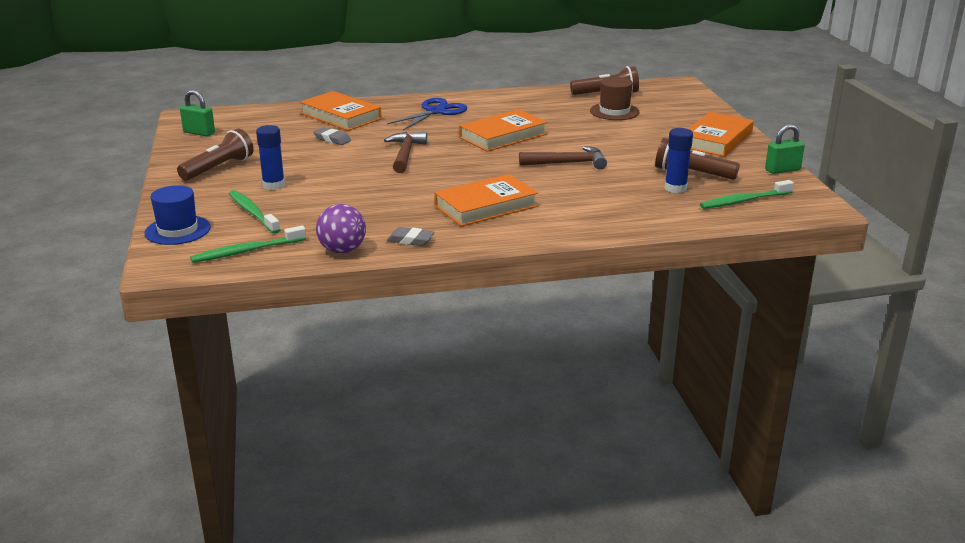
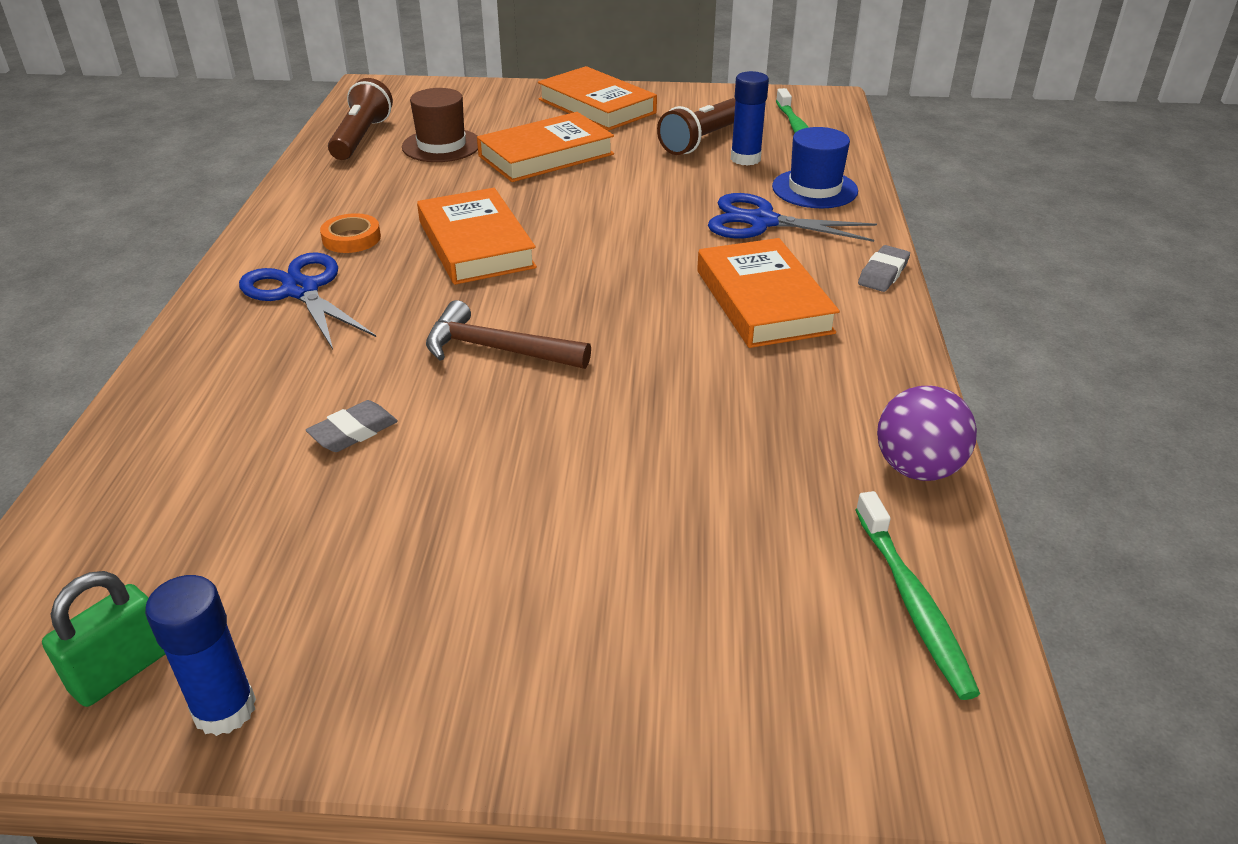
camera: 75 degrees left, 10 degrees up
(177, 230) = (787, 727): blue hat -> blue hat (814, 189)
(218, 168) = (419, 635): brown flashlight -> none
(252, 212) = (716, 583): green toothbrush -> none
(273, 185) = (574, 540): blue glue stick -> blue glue stick (225, 709)
(340, 116) = (220, 407): orange book -> orange book (546, 155)
(410, 240) = (882, 389): grey eraser -> grey eraser (883, 273)
(490, 111) = (351, 238): none -> orange tape
(568, 163) = (624, 211): brown hammer -> none
(584, 199) = (762, 222): none -> blue scissors
(782, 170) = (713, 93): green padlock -> none

